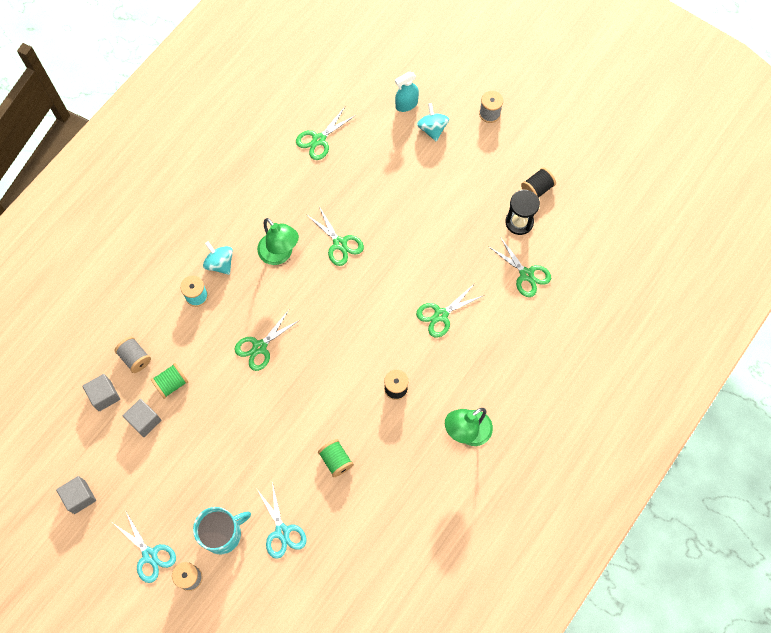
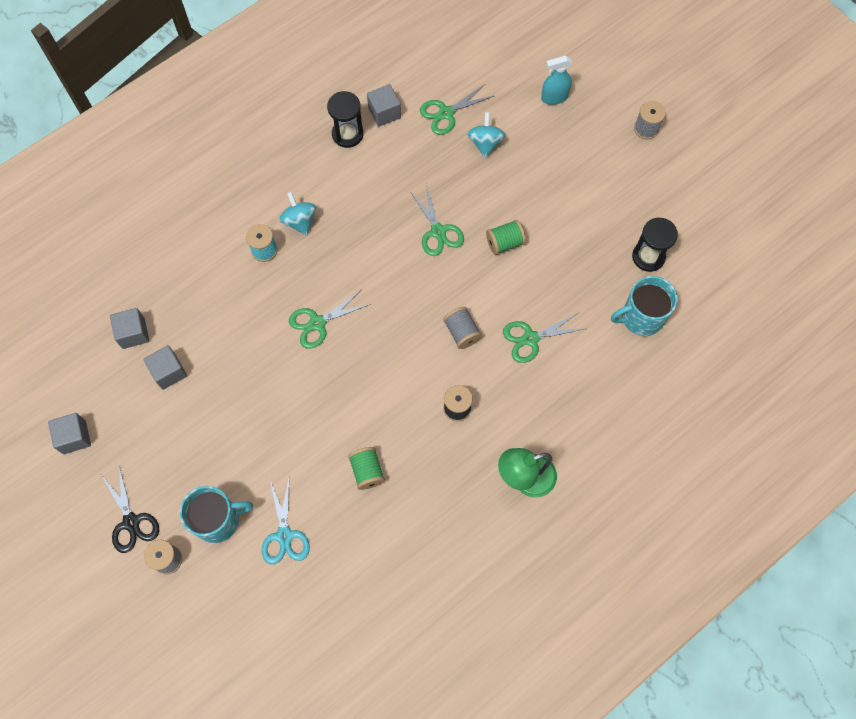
camera: 15 degrees right, 0 degrees up
(135, 358) = (178, 301): grey spool -> grey spool (462, 332)
(150, 555) = (131, 522): turquoise scissors -> black scissors
(171, 383) = (209, 339): green spool -> green spool (504, 243)
(240, 178) = (347, 134): none -> black hourglass
(266, 152) = (384, 112): none -> grey cube
(280, 254) = (368, 227): green lamp -> none
(432, 129) = (576, 130): turquoise spinning top -> turquoise spinning top (485, 143)
(526, 274) = (641, 317): green scissors -> turquoise mug
(537, 189) = (678, 224): black spool -> none

